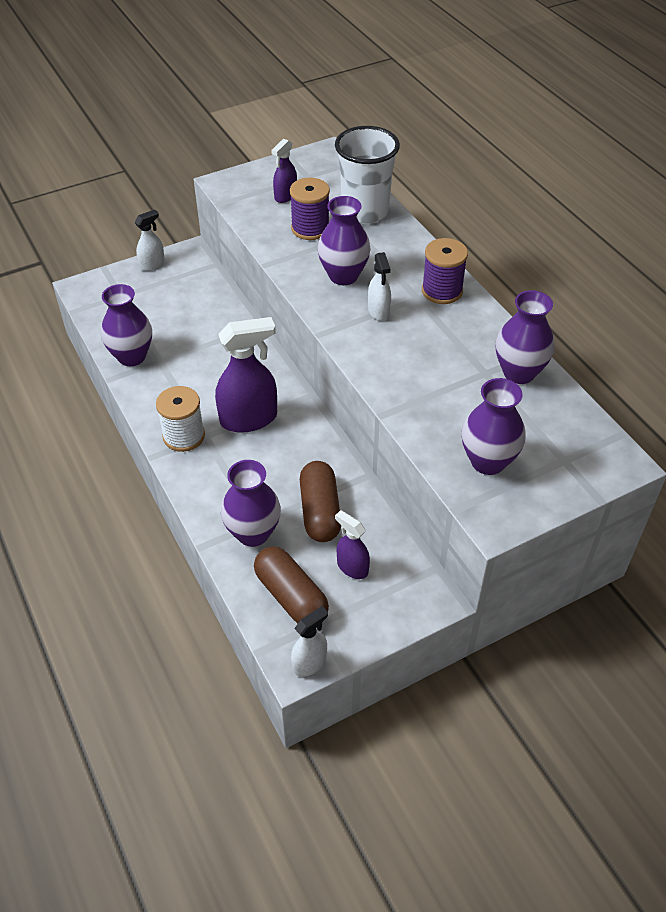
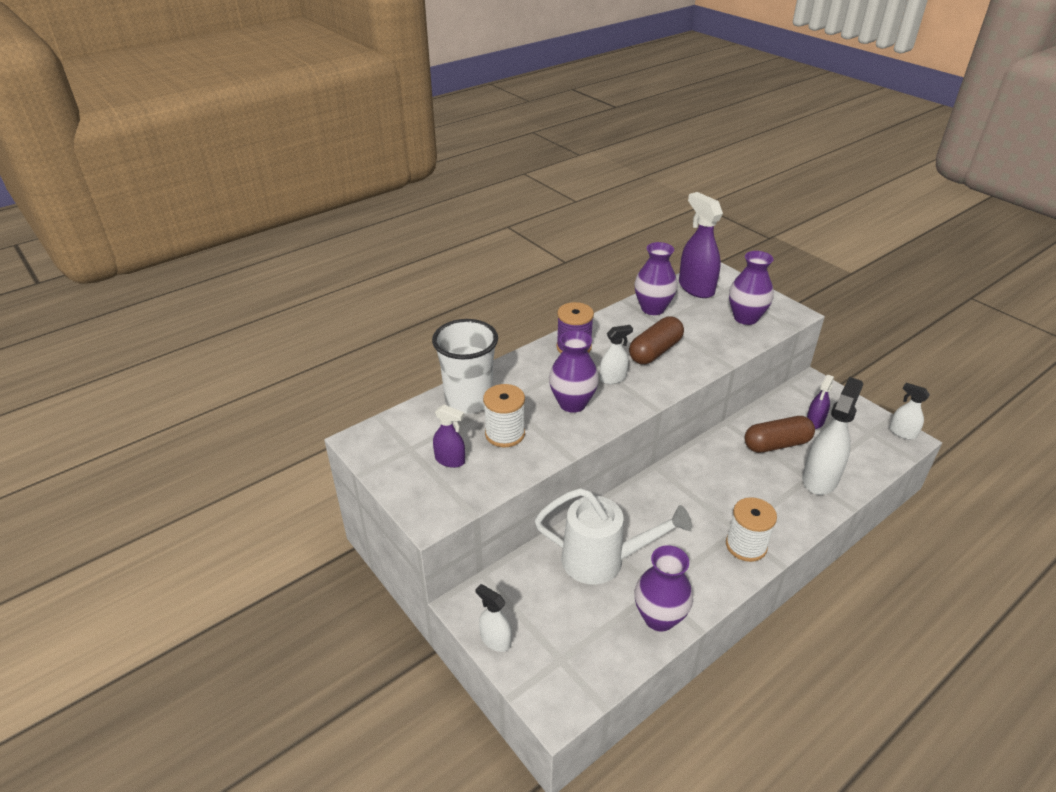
camera: 100 degrees left, 10 degrees down
(204, 333) = (602, 561): none -> white watering can
(249, 419) = (703, 503): purple spray bottle -> purple spray bottle (696, 288)
(253, 533) = (820, 479): purple vase -> white spray bottle
(291, 596) = (859, 449): brown capsule -> brown capsule (655, 351)
(310, 228) = (505, 434): purple spool -> white spool

